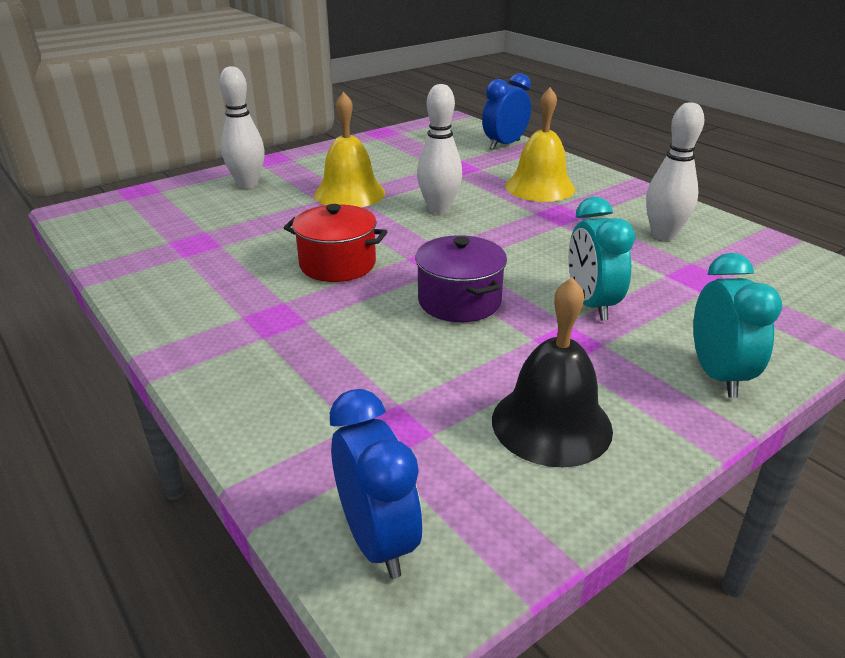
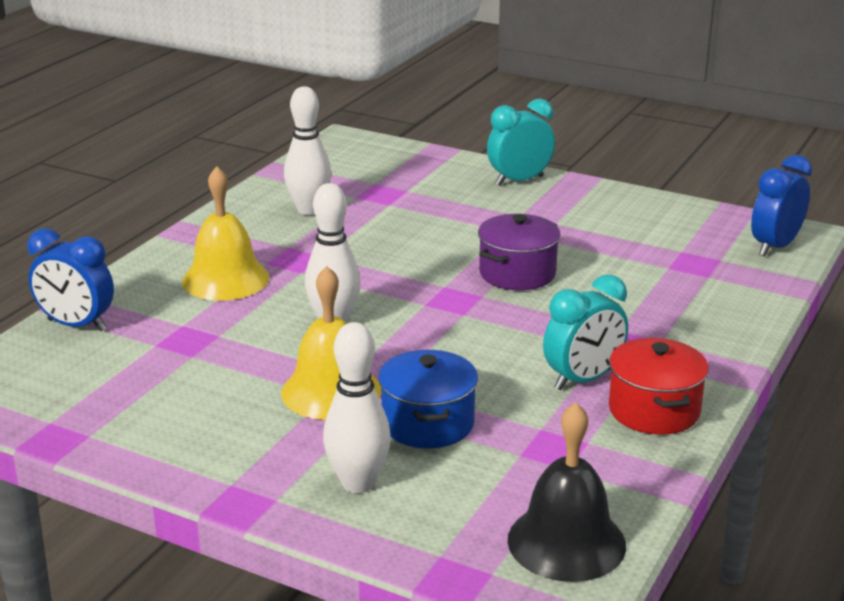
camera: 115 degrees left, 5 degrees down
(277, 212) = (428, 423): none -> blue pot
(337, 264) = (512, 344): red pot -> red pot (654, 410)
(551, 424) = (628, 219): black bell -> black bell (566, 542)
(591, 304) = (468, 225): turquoise clock -> turquoise clock (583, 380)

